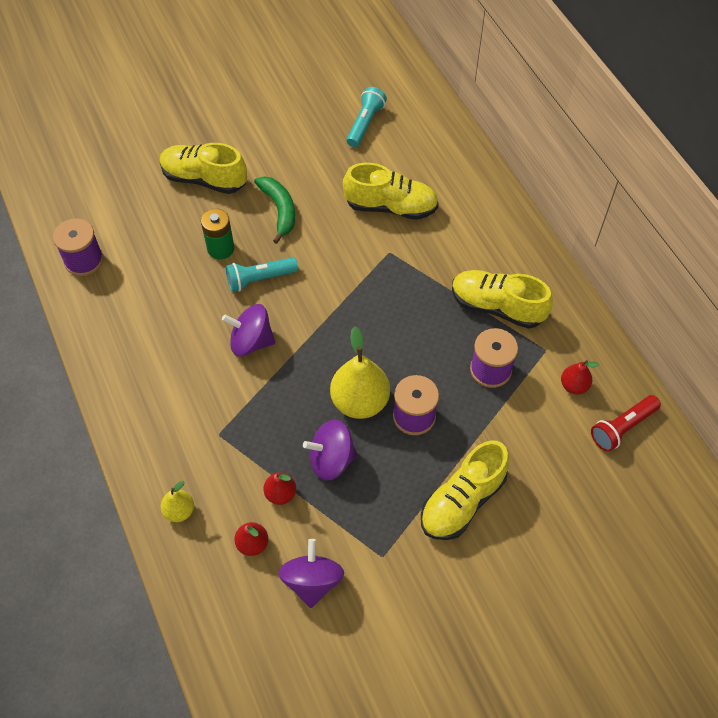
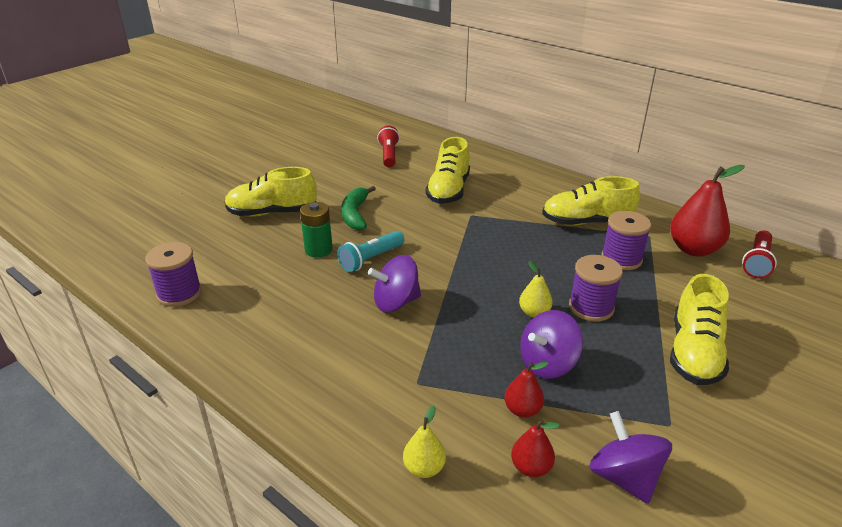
camera: 25 degrees left, 25 degrees down
(279, 210) = (355, 214): green banana -> green banana turned 135 degrees counterclockwise
(360, 401) = (534, 313): yellow pear -> yellow pear, size x0.52
(365, 124) = (389, 155): turquoise flashlight -> red flashlight
(390, 207) = (448, 191): yellow shoe -> yellow shoe turned 120 degrees clockwise
(574, 386) = (693, 249): red pear -> red pear, size x1.91

